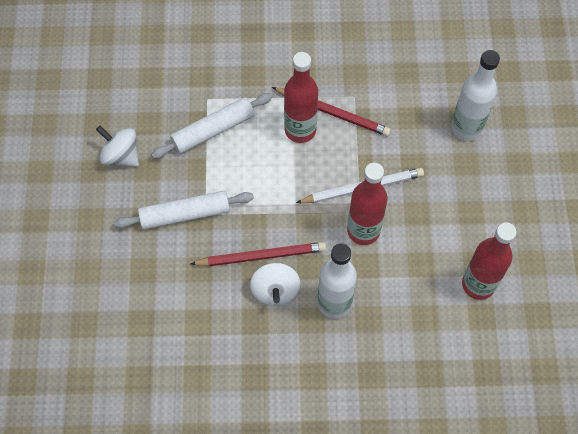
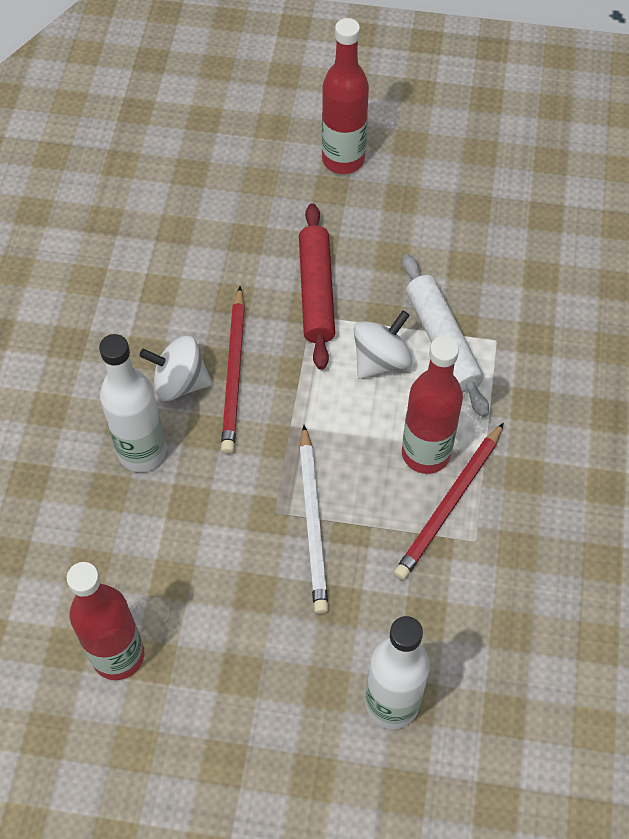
camera: 100 degrees right, 5 degrees down
(121, 155) = (419, 229): white spinning top -> white spinning top (381, 360)
(185, 214) = (316, 292): white rolling pin -> red rolling pin
(363, 230) = (243, 510): red bottle -> red bottle (343, 159)

